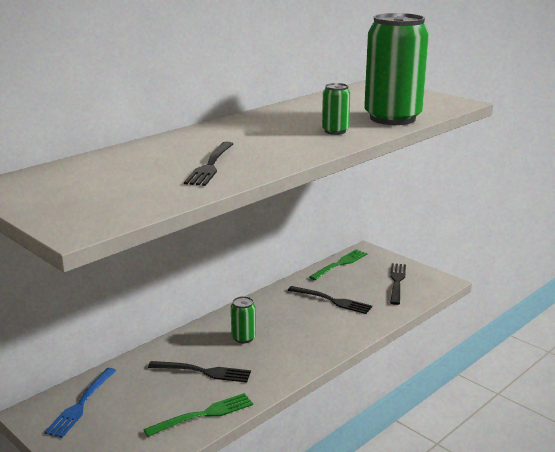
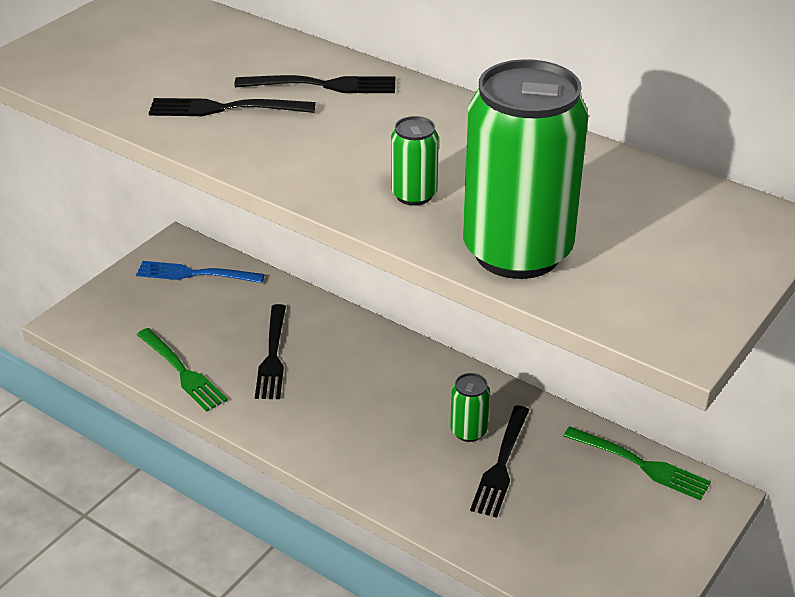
camera: 80 degrees right, 15 degrees up
(243, 338) = (362, 379): green can -> green can (468, 431)
(397, 282) = (602, 549): black fork -> black fork (322, 85)

